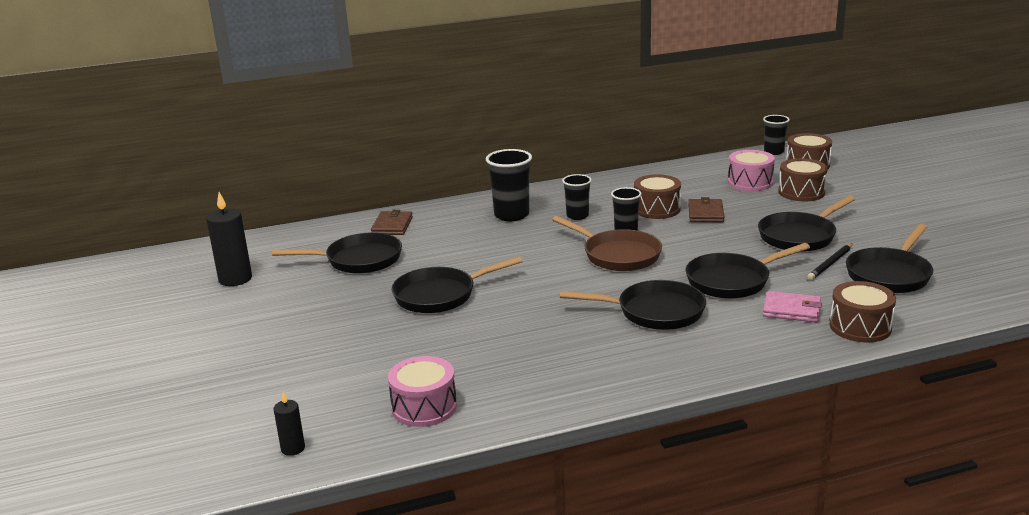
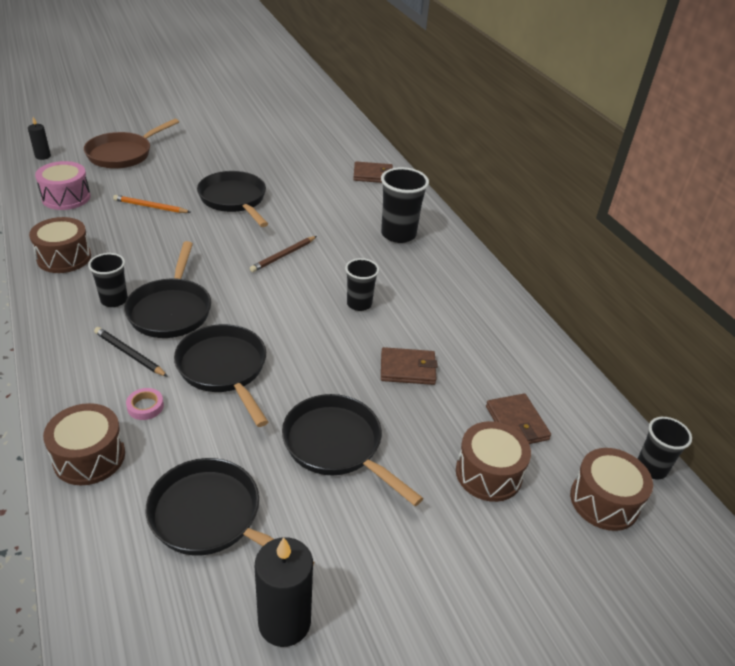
camera: 80 degrees right, 15 degrees up
(235, 279) = (280, 121): black candle -> black candle (284, 622)
(359, 260) = (305, 163): black pan -> none
(452, 344) = (150, 207): none -> orange pencil
(552, 264) = (283, 255): none -> brown pencil
(577, 216) = (397, 274): black cup -> black cup (114, 300)
(617, 255) = (299, 295): brown pan -> brown pan (123, 154)
(657, 209) = (418, 330): brown drum -> brown drum (64, 257)
(750, 182) = (517, 423): pink drum -> brown wallet
(792, 310) = (145, 406): pink wallet -> pink tape
(830, 263) = (253, 461): black pencil -> black pencil (130, 354)

